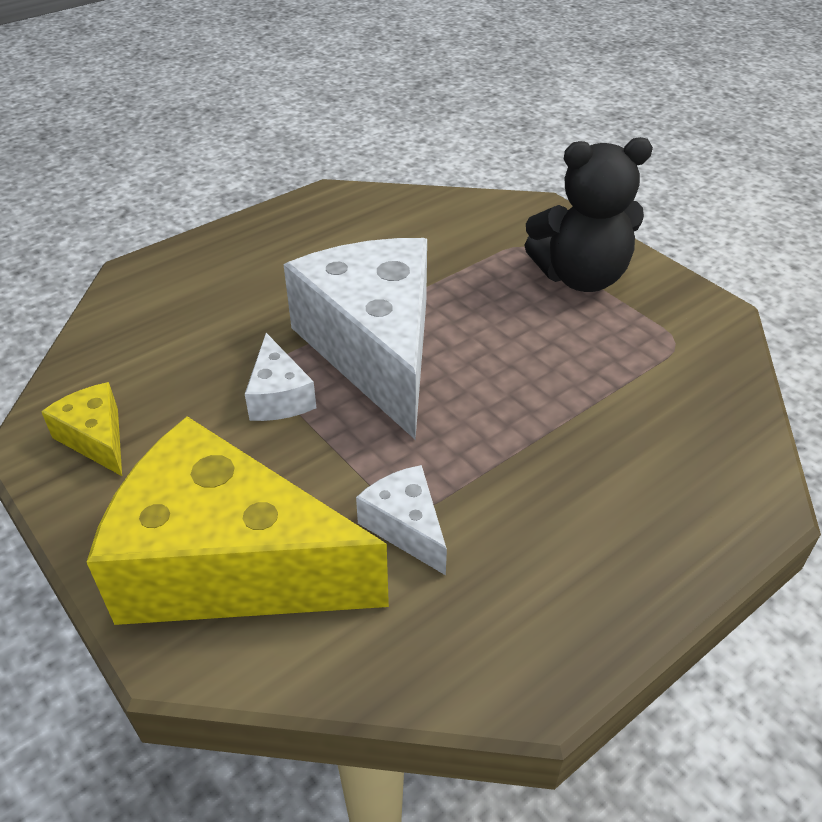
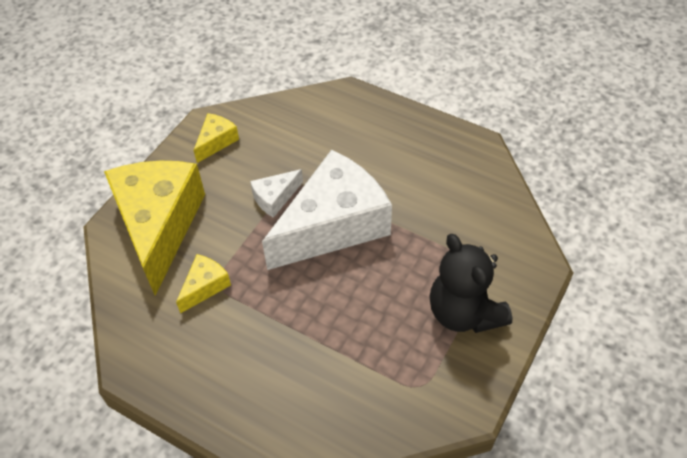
camera: 70 degrees right, 10 degrees up
(406, 526) = (205, 286): white cheese -> yellow cheese

